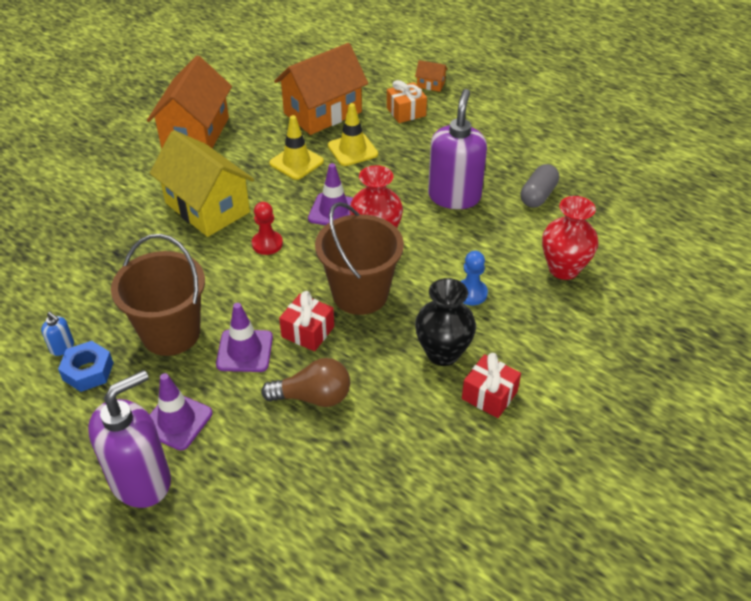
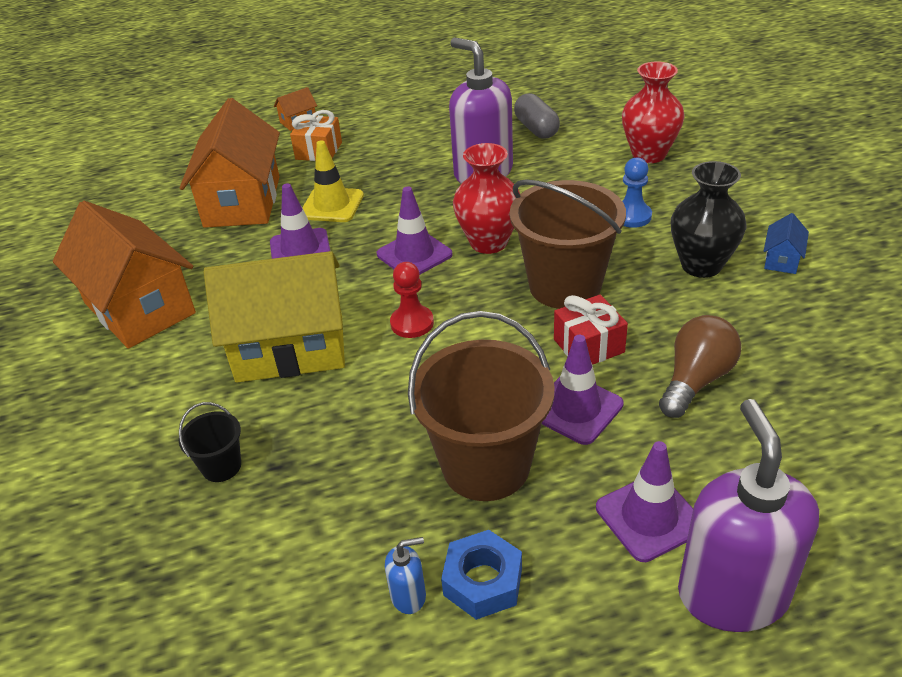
camera: 50 degrees left, 5 degrees down
(103, 233) = (221, 466): none -> black bucket
(296, 162) = (300, 250): yellow traffic cone -> purple traffic cone
(489, 395) = (781, 259): red gift -> blue house

